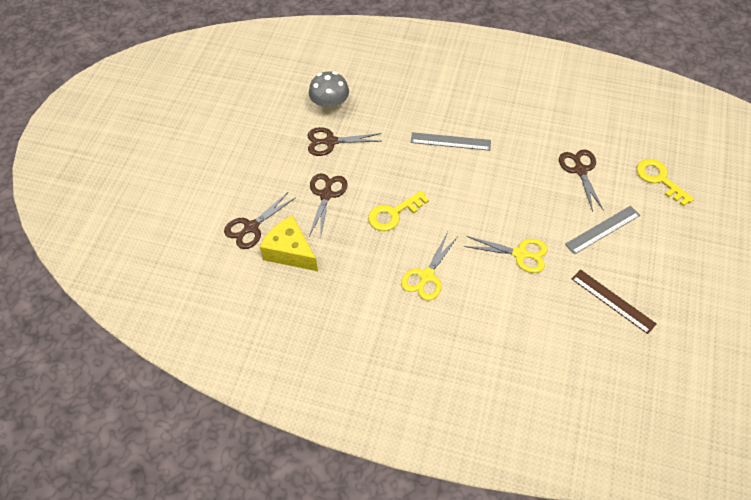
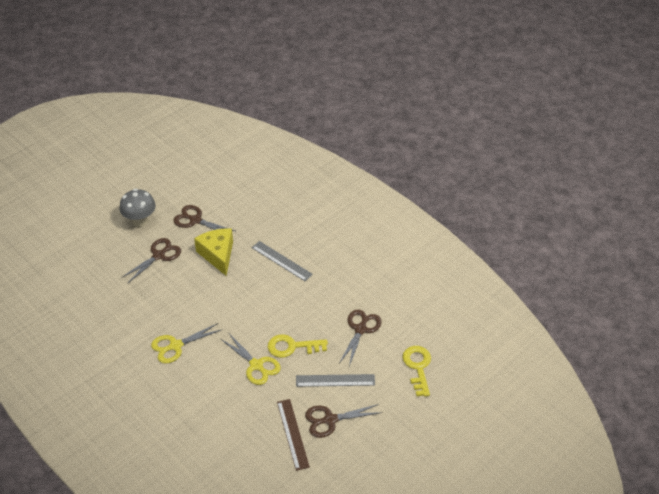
camera: 30 degrees right, 10 degrees down
(251, 227) = (90, 253): brown scissors -> brown scissors (330, 420)
(290, 252) = (100, 282): yellow cheese -> yellow cheese (218, 255)
(330, 108) = (217, 196): grey mushroom -> grey mushroom (140, 221)
(393, 214) = (192, 291): yellow key -> yellow key (292, 347)

